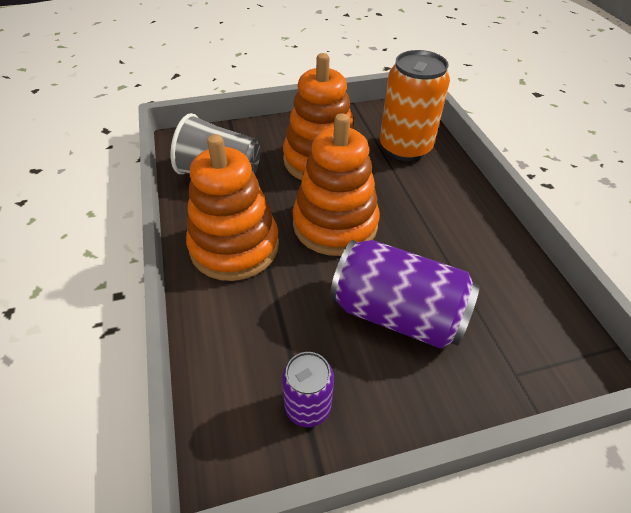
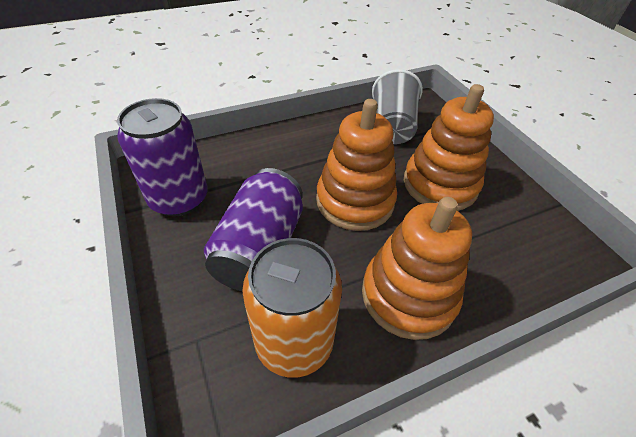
camera: 80 degrees right, 0 degrees up
(234, 246) = (314, 146): orange stacking toy -> orange stacking toy (408, 295)
(308, 406) = (179, 199): purple can -> purple can, size x1.85
(405, 148) = (501, 254): orange can -> orange can (294, 342)

